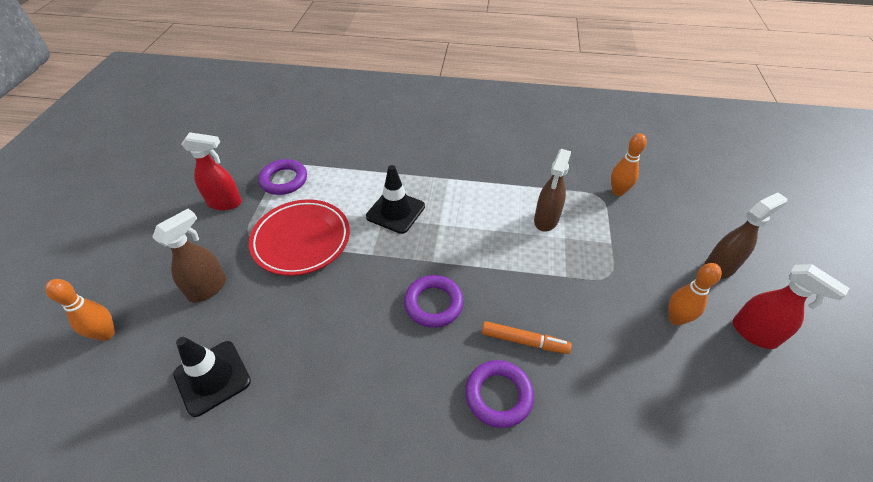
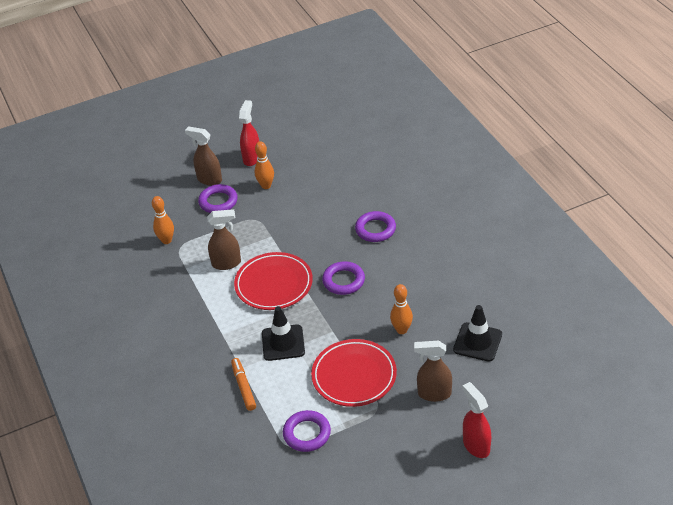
camera: 120 degrees left, 5 degrees down
(106, 334) = (508, 415): orange bowling pin -> orange bowling pin (401, 330)
(225, 203) = (362, 451): red spray bottle -> red spray bottle (476, 445)
(481, 241) = (274, 284): none -> red plate
(524, 341) = (334, 234): orange marker -> orange marker (243, 387)
(665, 257) = (218, 202): none -> purple ring

